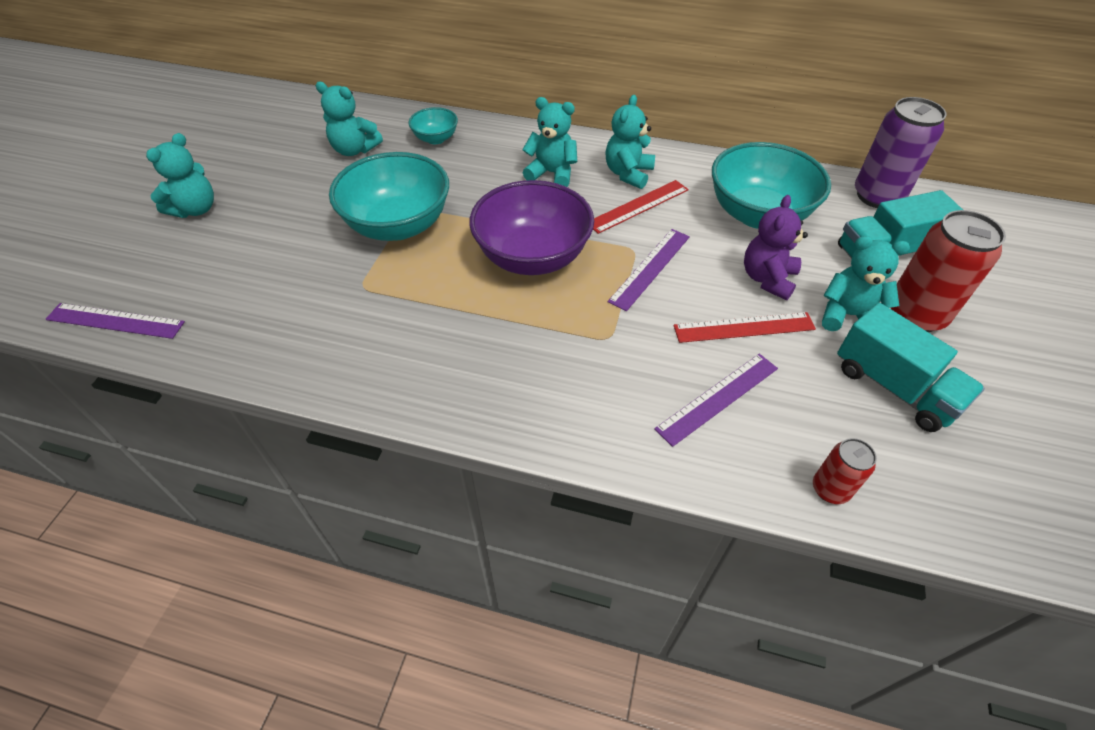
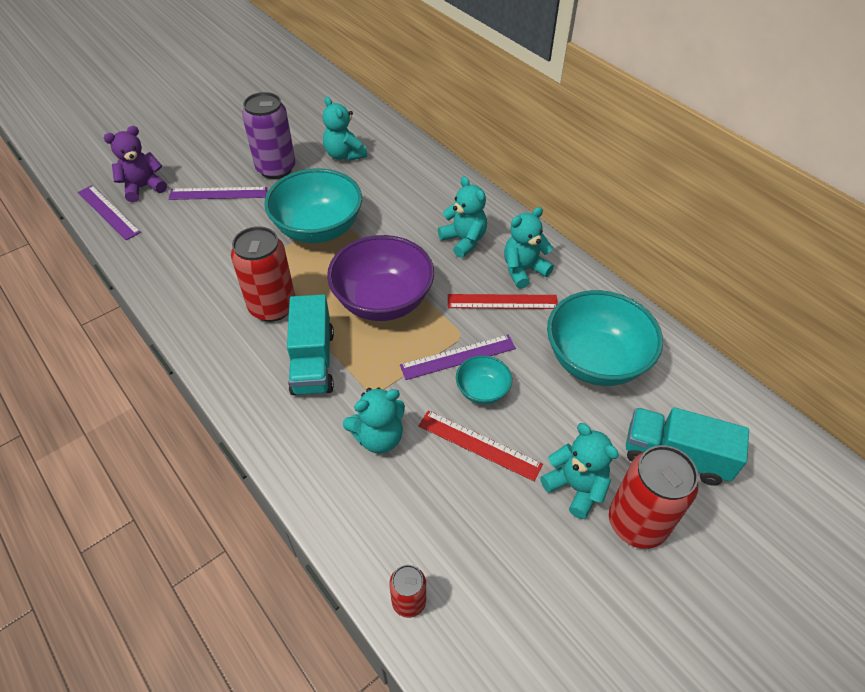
camera: 35 degrees right, 0 degrees up
(195, 209) = (211, 155): turquoise teddy bear -> turquoise teddy bear (378, 437)
(426, 317) = (272, 307): none -> red can
(436, 138) = (407, 171): turquoise bowl -> turquoise bowl (482, 391)
(717, 398) = (401, 483): purple ruler -> purple ruler (218, 193)
(767, 279) = (541, 418): purple teddy bear -> purple teddy bear (143, 187)
(877, 196) = (728, 403): purple can -> purple can (276, 169)
(894, 387) = (546, 566): turquoise truck -> turquoise truck (313, 361)

